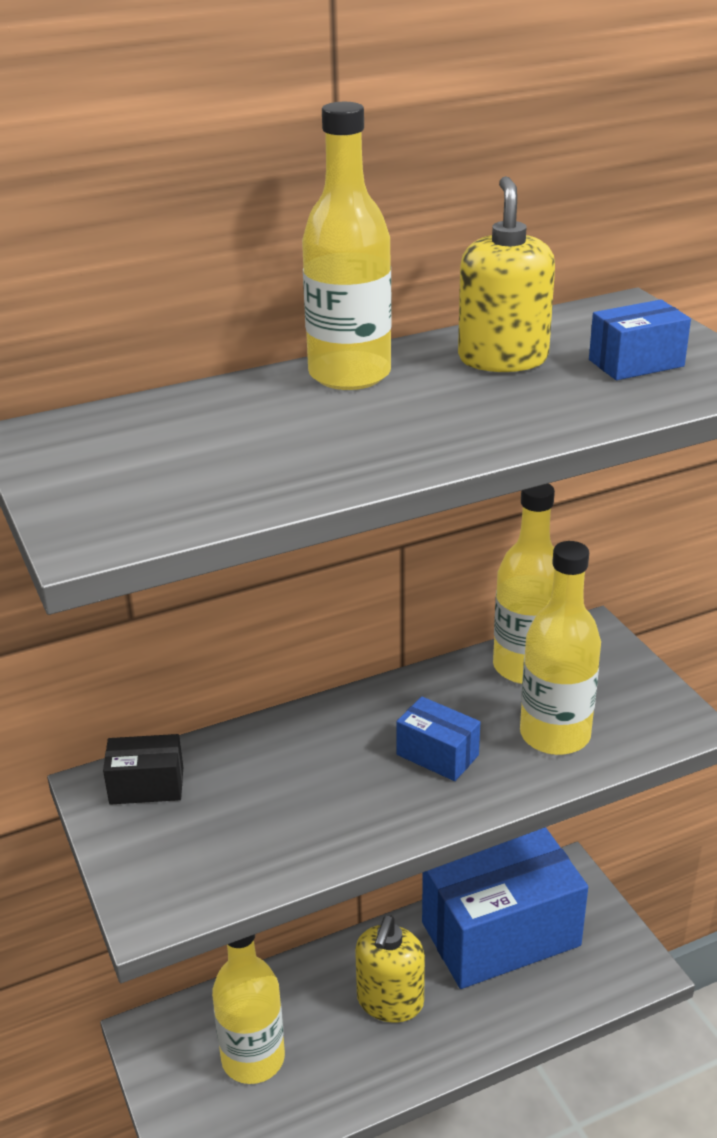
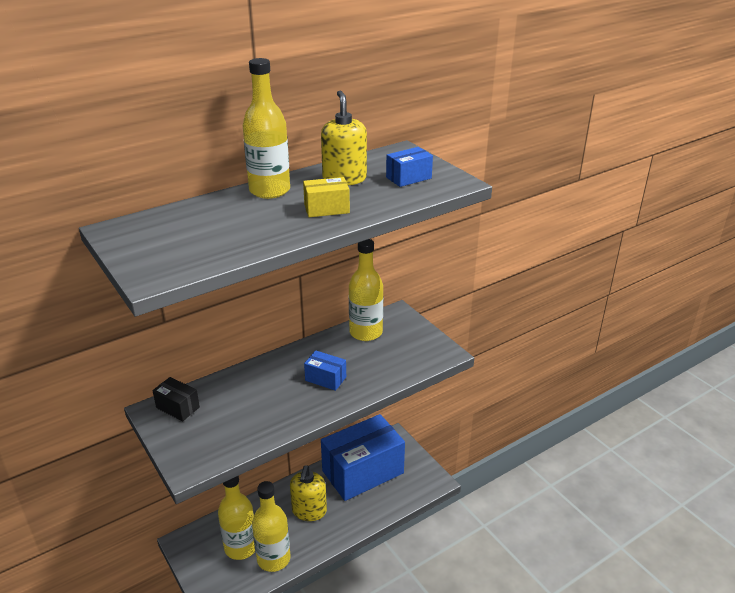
camera: 10 degrees left, 0 degrees up
(146, 786) = (178, 407): black box -> black box turned 45 degrees clockwise
(460, 418) = (326, 209): none -> yellow box
(555, 735) = (383, 364): yellow bottle -> yellow bottle (273, 559)

